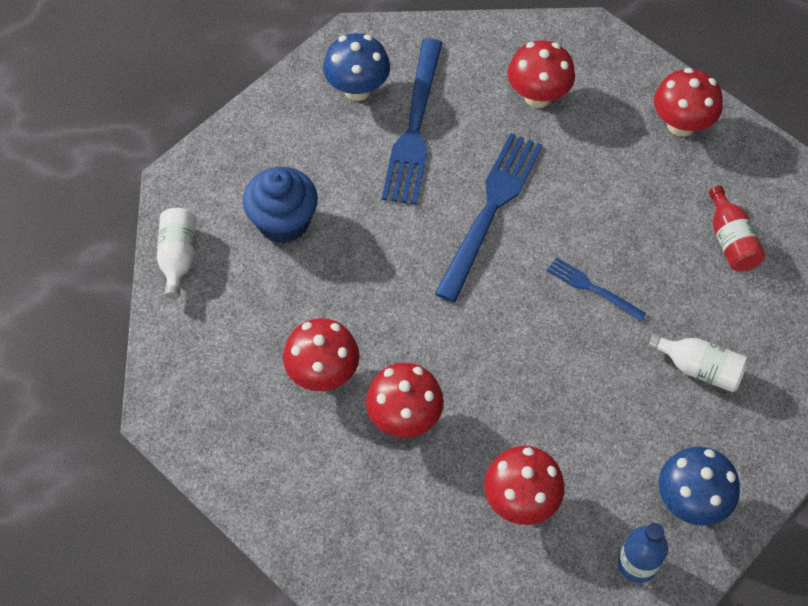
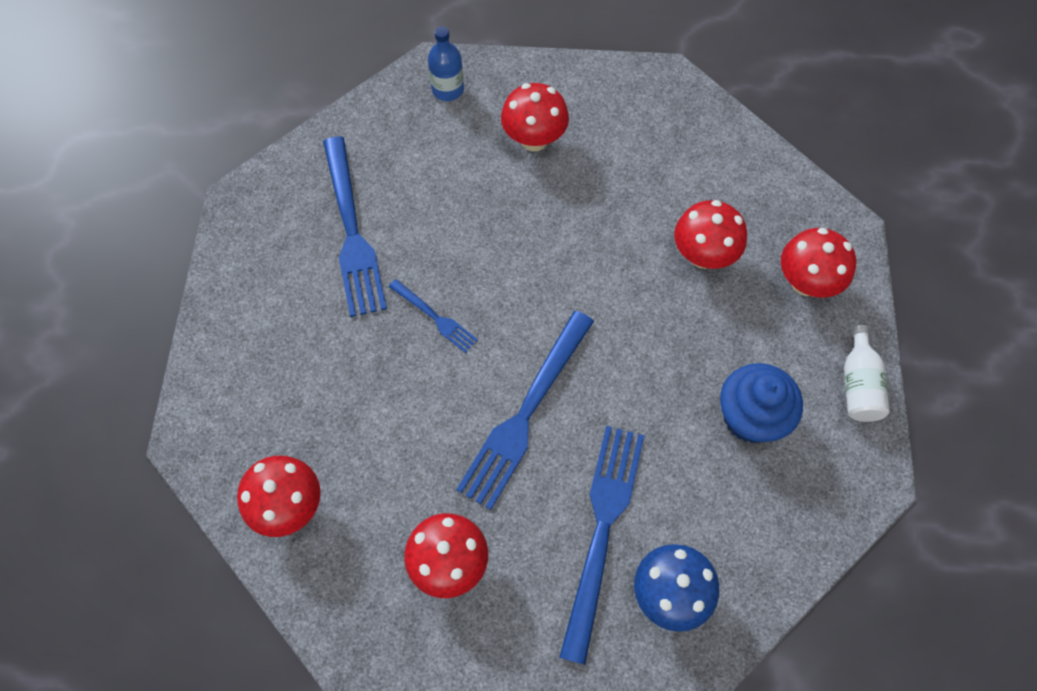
camera: 175 degrees left, 5 degrees up
(404, 418) = (628, 211): red mushroom -> red mushroom (806, 282)
(690, 501) = (393, 129): blue mushroom -> none
(699, 368) = (352, 233): white bottle -> blue fork
(730, 241) = (281, 357): red bottle -> none

